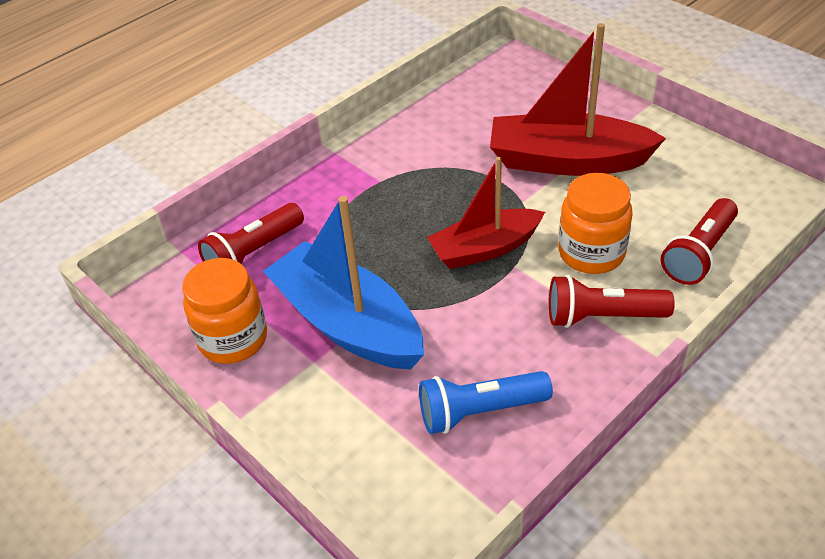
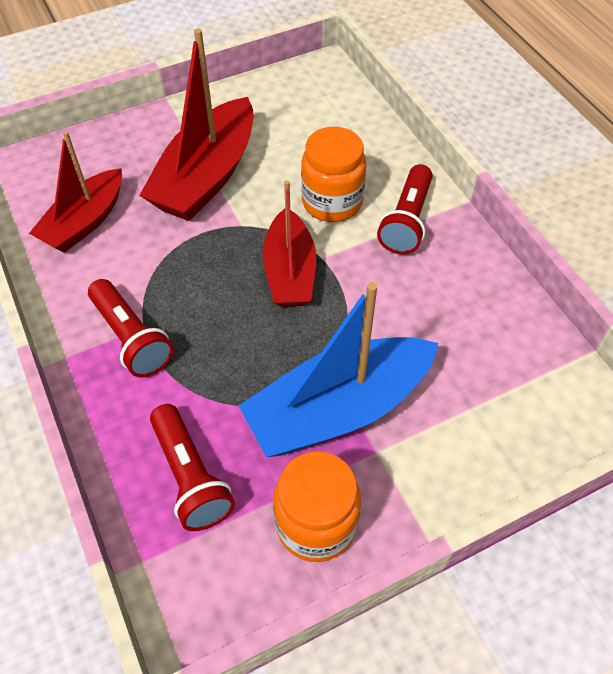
camera: 75 degrees left, 10 degrees up
(470, 112) = (84, 222): none -> red boat
(480, 411) = (480, 335): blue flashlight -> none
(699, 254) = (364, 140): red flashlight -> red flashlight (131, 338)

